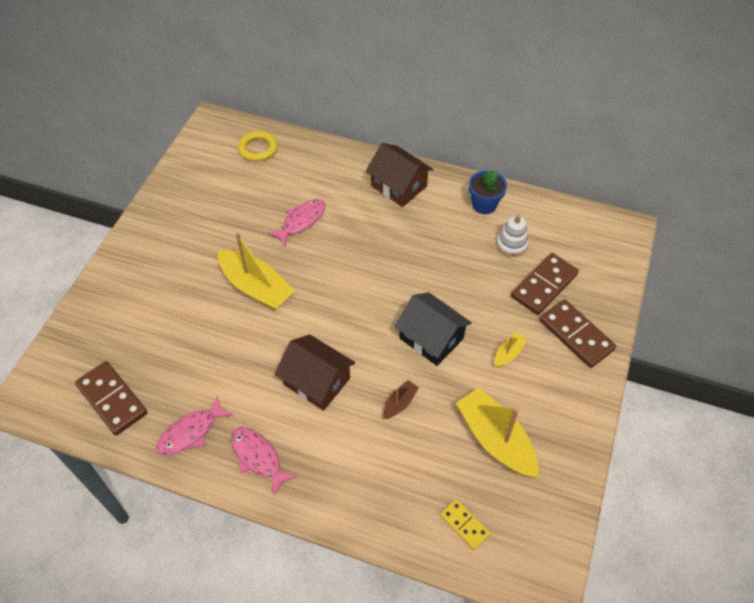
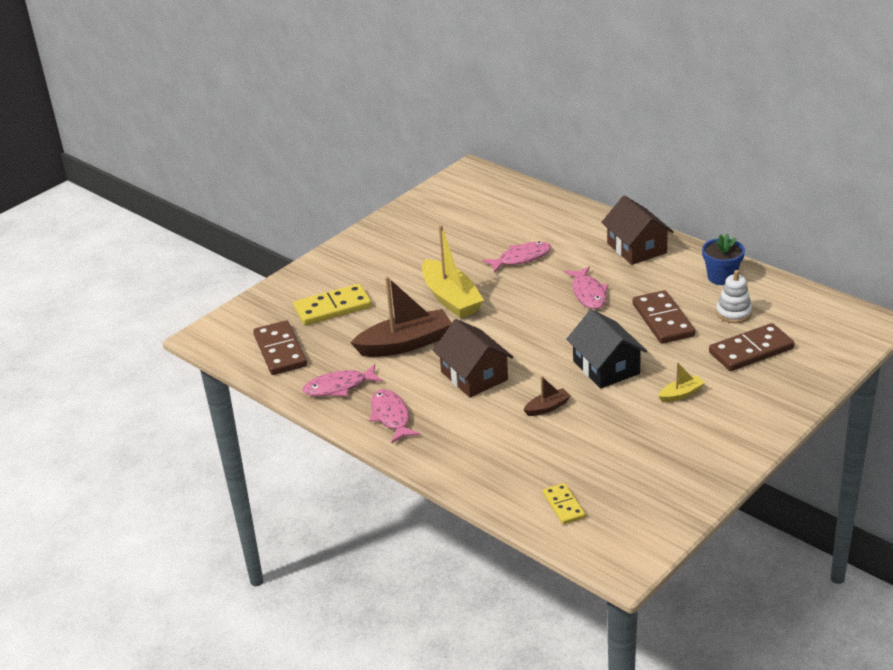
camera: 25 degrees right, 20 degrees down
(144, 328) = (333, 308): none -> yellow domino
(235, 357) = (405, 344): none -> brown boat
(258, 149) = (506, 197): yellow ring -> none
(379, 251) = (588, 293): none -> pink fish
(495, 439) = (630, 453): yellow boat -> none
(576, 335) = (764, 394): brown domino -> brown domino (663, 320)

